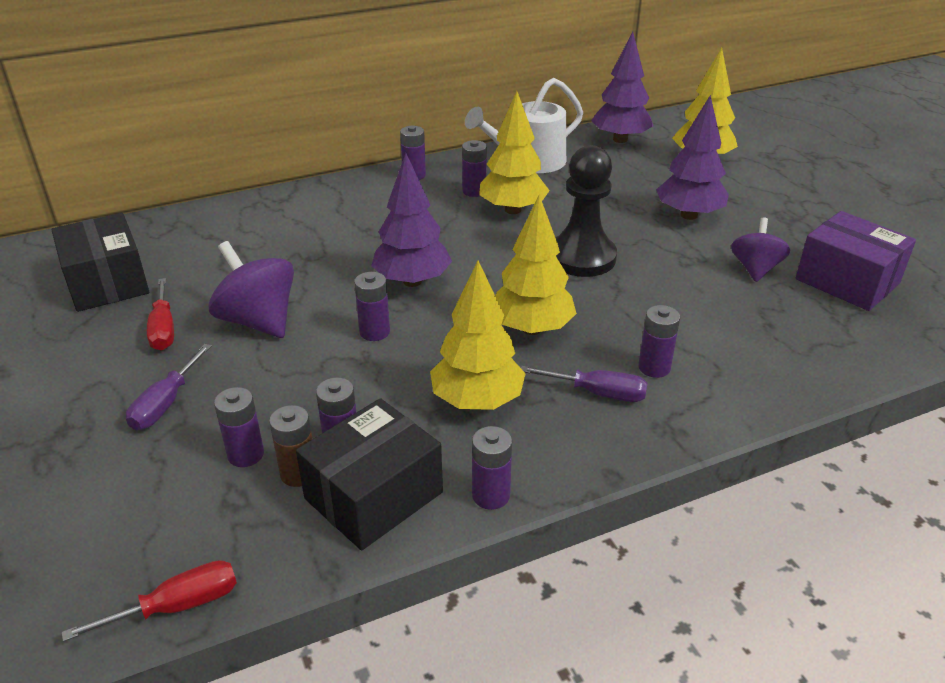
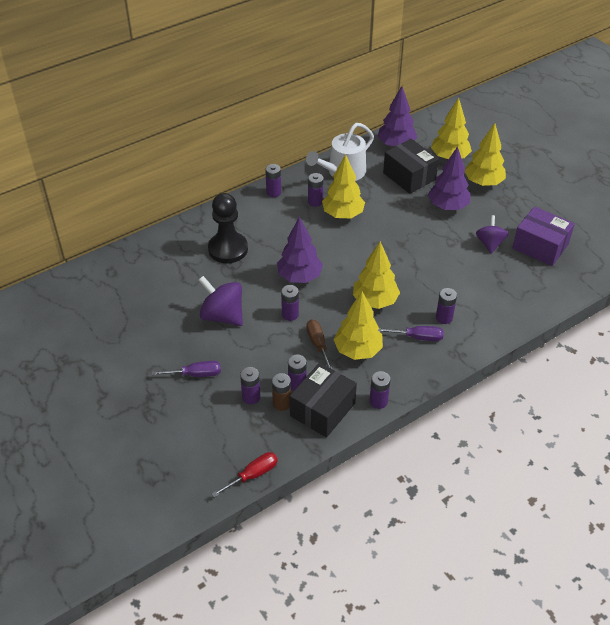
camera: 10 degrees left, 10 degrees up
(107, 282) = (122, 300): black box -> black box (409, 176)
(163, 329) = (171, 328): red screwdriver -> none
(165, 404) = (196, 374): purple screwdriver -> purple screwdriver turned 105 degrees counterclockwise
(406, 382) = (318, 344): none -> brown screwdriver
(582, 258) = (391, 247): black pawn -> black pawn (228, 249)
(752, 192) = (483, 182): none -> yellow tree

